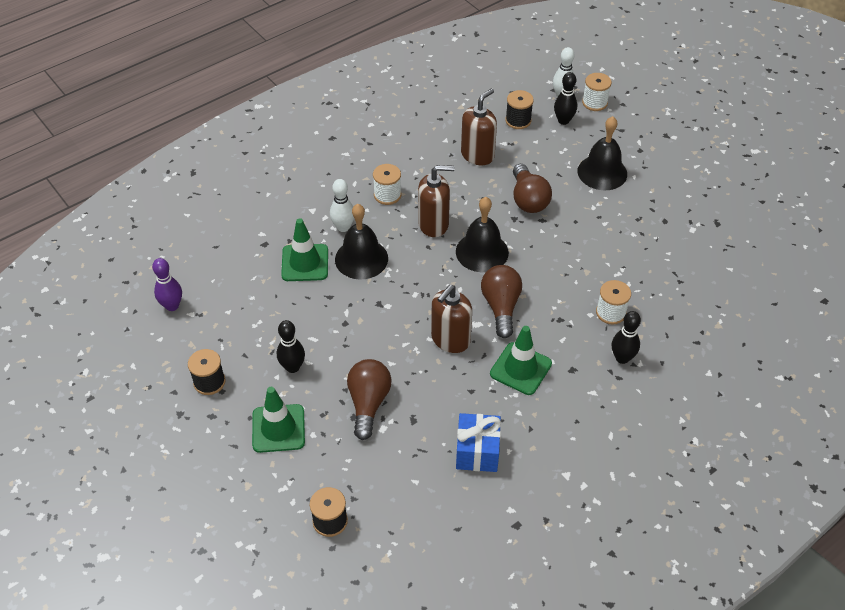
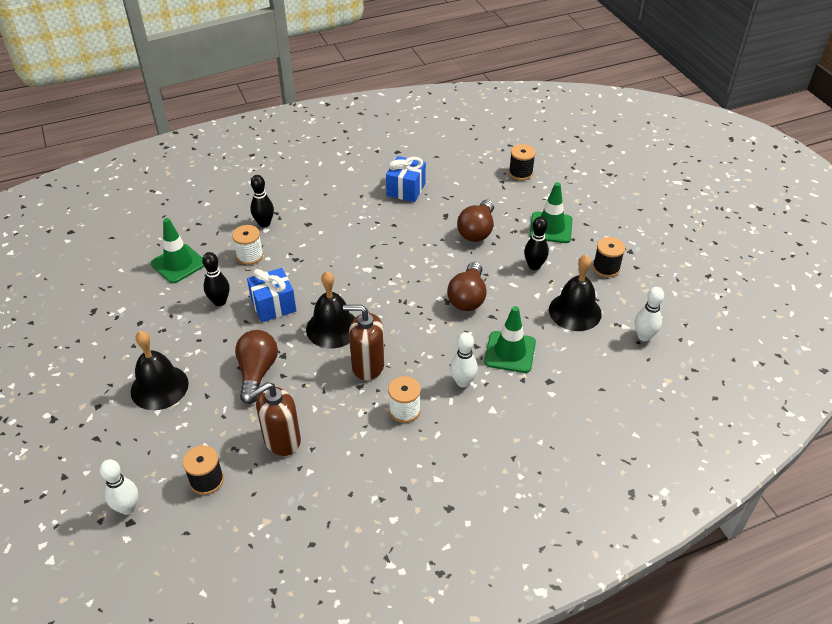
camera: 165 degrees left, 5 degrees down
(172, 306) = (644, 336): purple bowling pin -> white bowling pin
(361, 259) = (452, 345): black bell -> black bell (575, 311)
(450, 340) = (395, 261): brown soap dispenser -> none
(501, 307) = (340, 277): brown light bulb -> brown light bulb (468, 297)
(520, 369) = (348, 231): green traffic cone -> green traffic cone (178, 264)
(551, 262) = (273, 305): none -> blue gift
(563, 120) = (152, 467): black bowling pin -> black bowling pin (220, 301)
(594, 103) = (96, 486): white spool -> none

